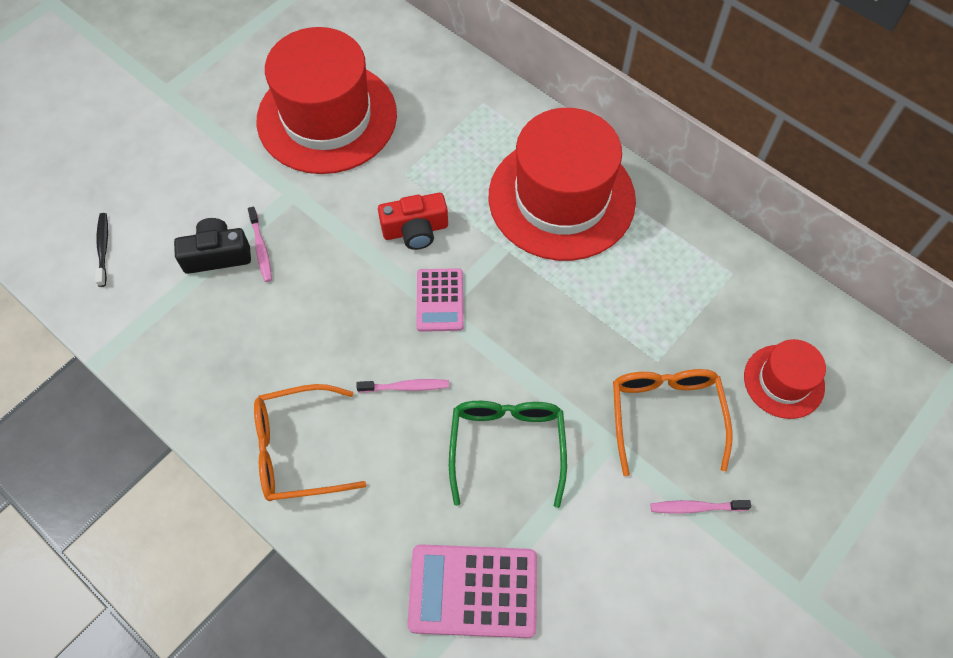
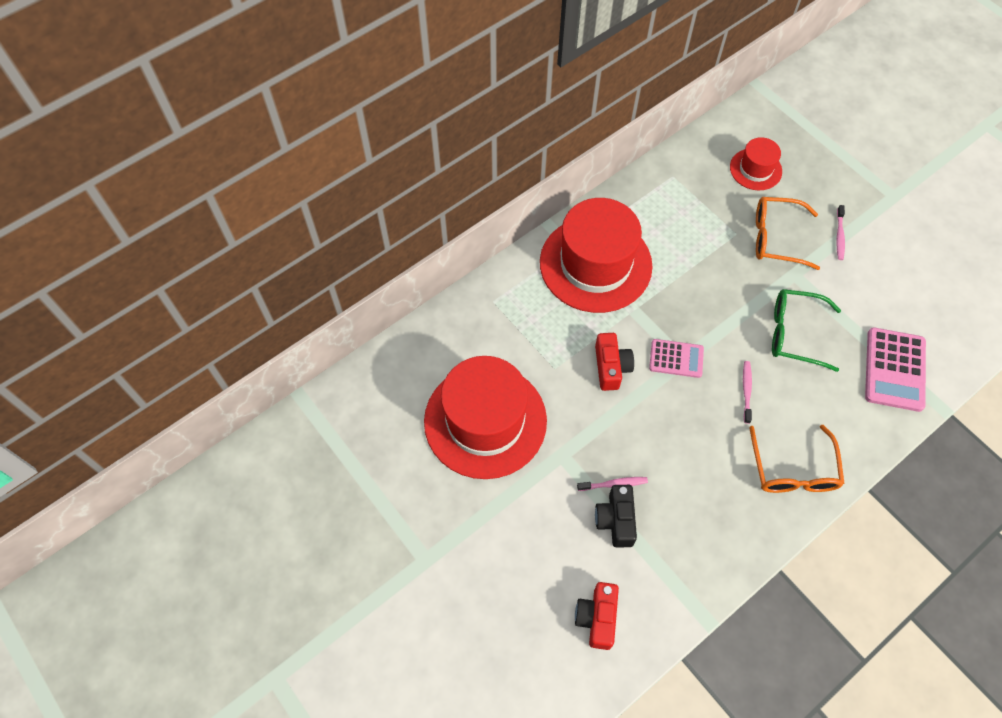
camera: 80 degrees left, 0 degrees up
(103, 248) = (597, 617): black toothbrush -> red camera

